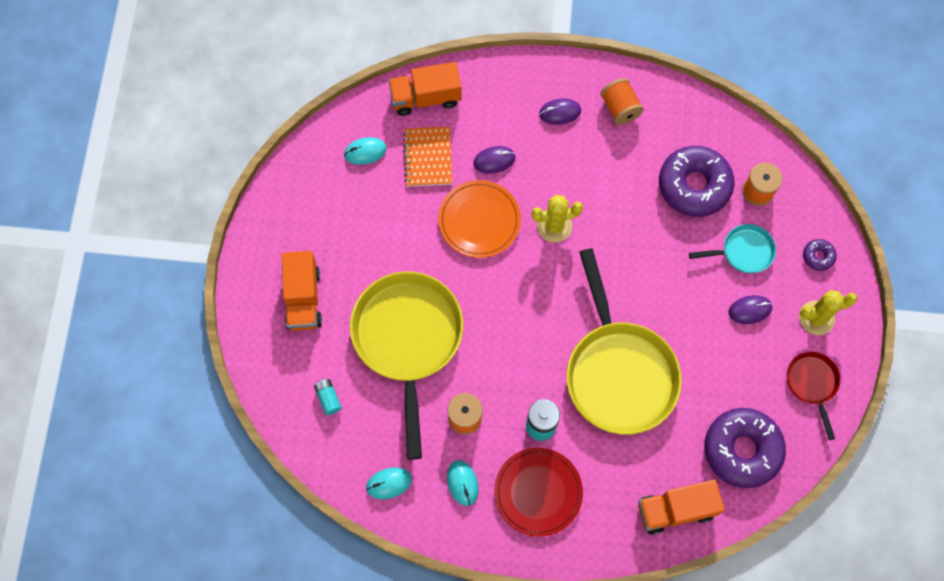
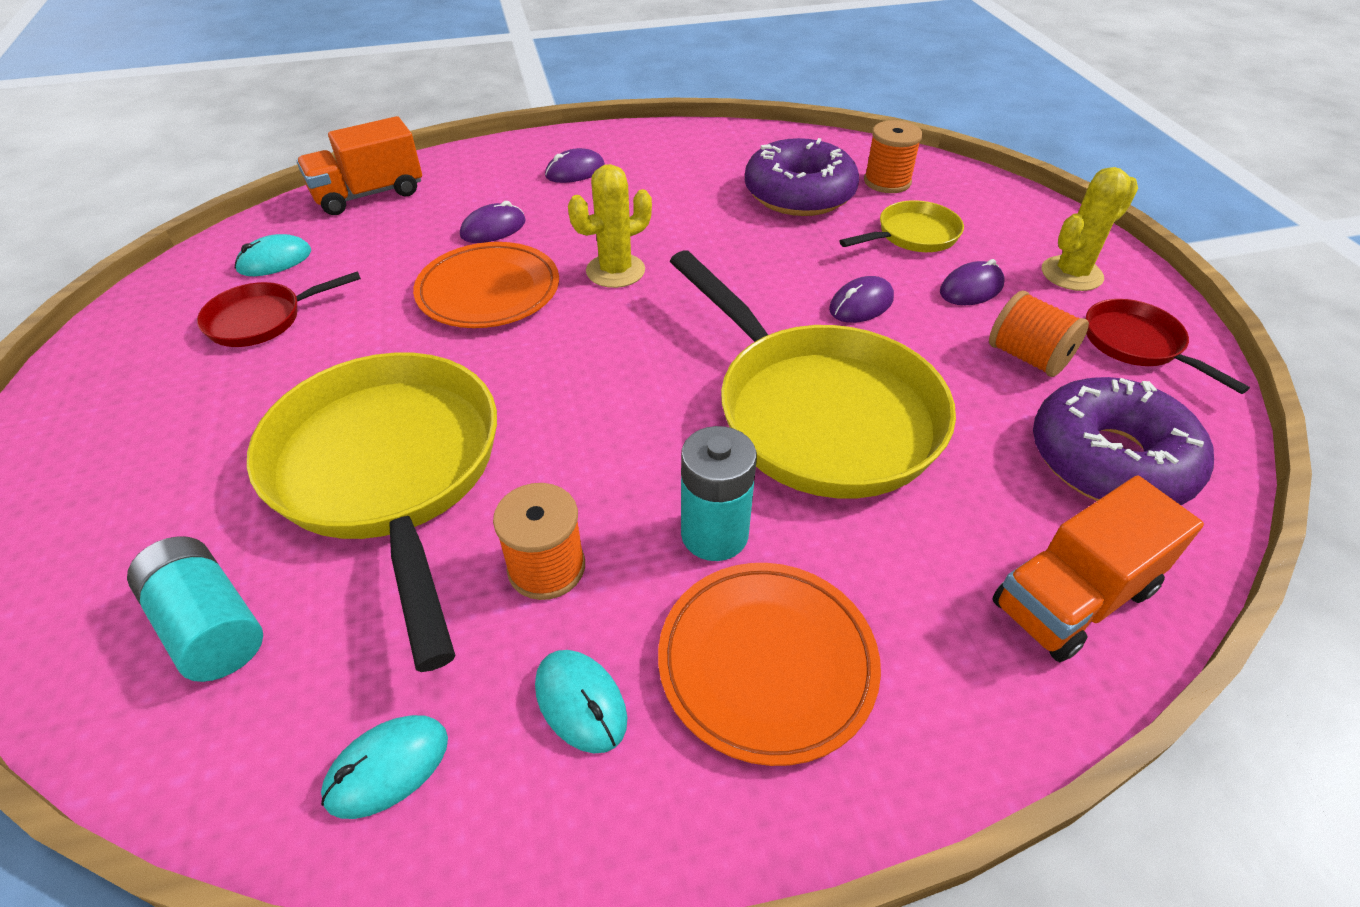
camera: 20 degrees left, 25 degrees down
(303, 298) = (152, 465): orange truck -> none
(328, 398) = (210, 625): turquoise battery -> turquoise battery, size x1.72
(356, 205) = (262, 320): none -> red pan
(428, 157) = (384, 246): orange notebook -> none
(538, 492) = (767, 662): red plate -> orange plate
(620, 108) = (657, 154): orange spool -> orange spool (1027, 357)
(680, 302) = (861, 304): none -> purple mouse
(743, 251) = (913, 235): turquoise pan -> yellow pan
(818, 256) = (1016, 218): purple donut -> none

